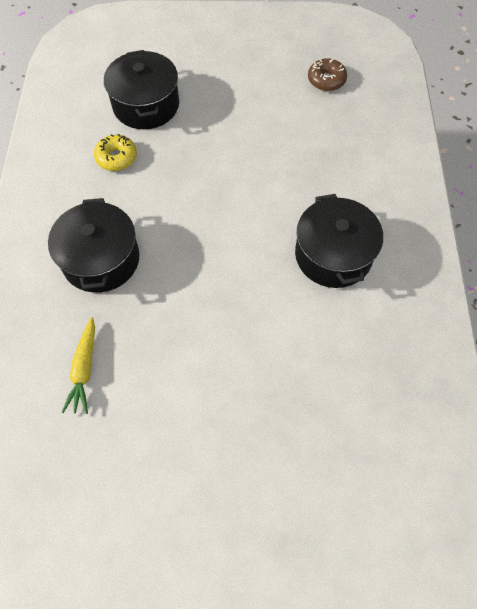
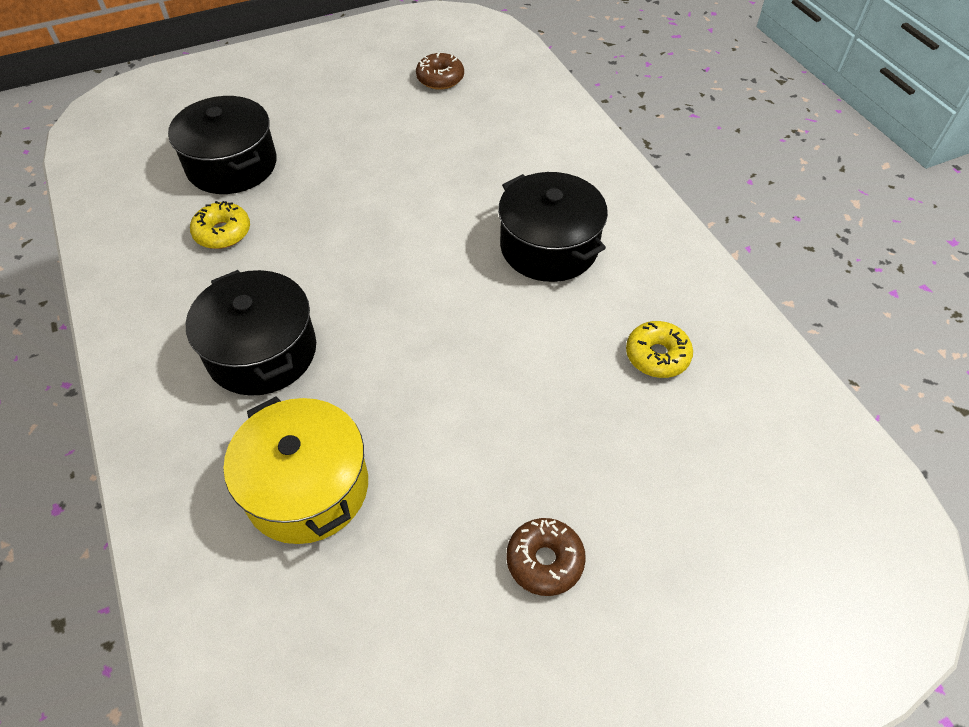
camera: 25 degrees left, 10 degrees down
(84, 369) = (307, 487): yellow carrot -> yellow pot
(205, 490) = (544, 561): none -> brown donut
(365, 375) = (657, 356): none -> yellow donut

